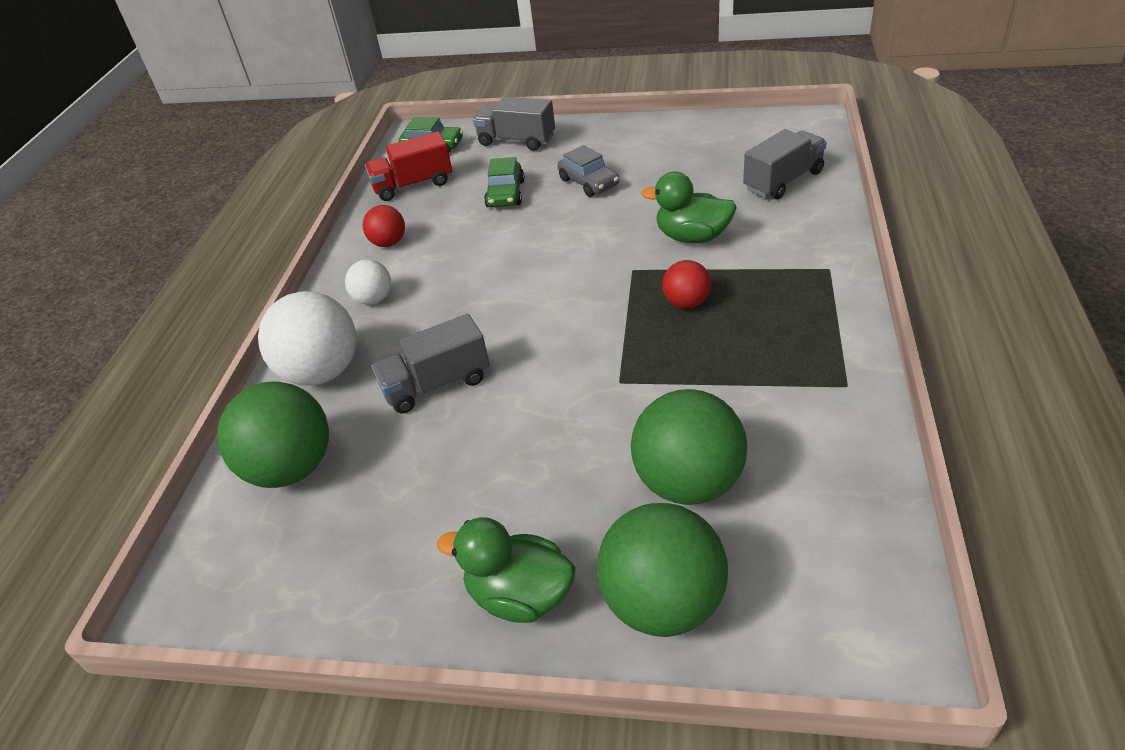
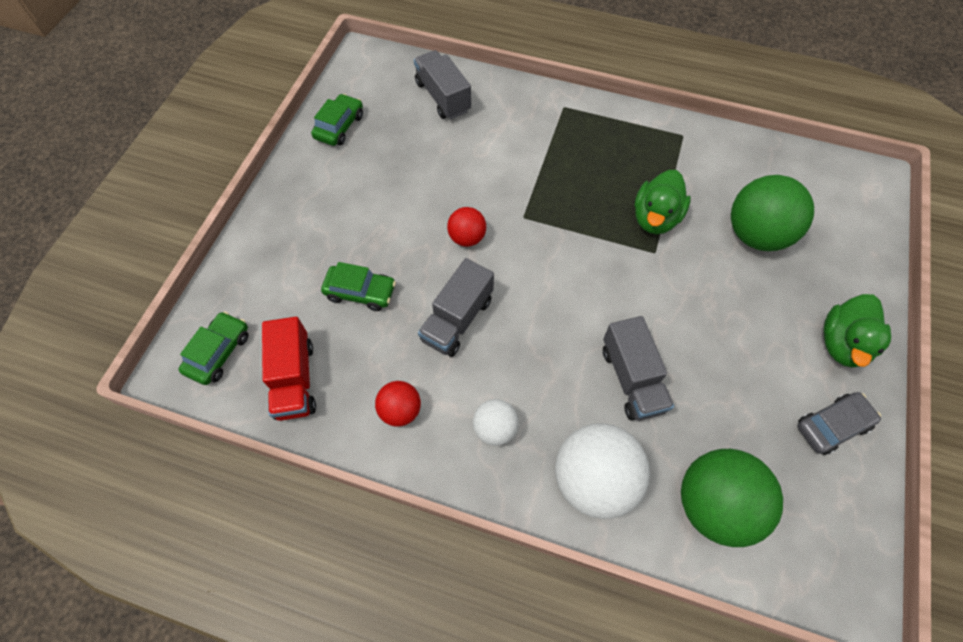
camera: 85 degrees left, 20 degrees up
(516, 141) = (259, 268): grey truck -> grey truck (457, 319)
(589, 182) = (376, 222): grey car -> grey car (832, 426)
(663, 603) = (846, 268): green ball -> none
(686, 303) = (577, 193): red ball -> red ball (467, 238)
(692, 237) = (494, 170): green duck -> green duck (655, 218)
(700, 134) = (339, 126): none -> green car

